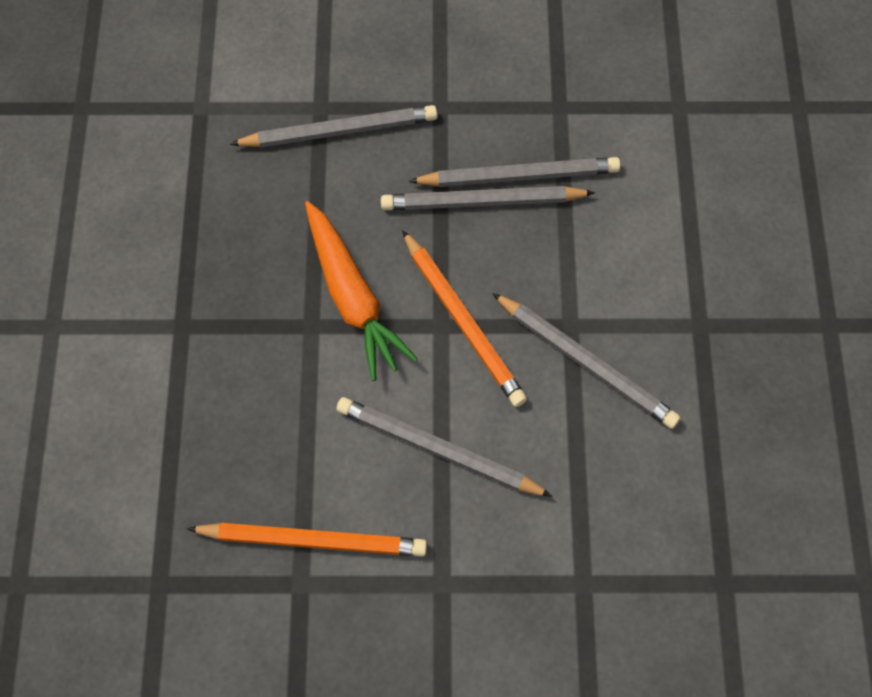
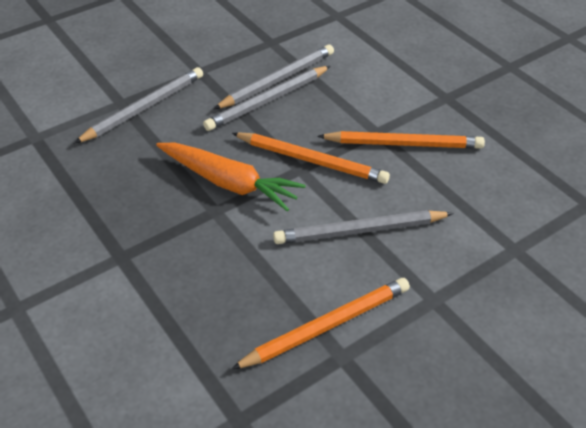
camera: 35 degrees left, 20 degrees down
(586, 363) = (403, 144): grey pencil -> orange pencil

